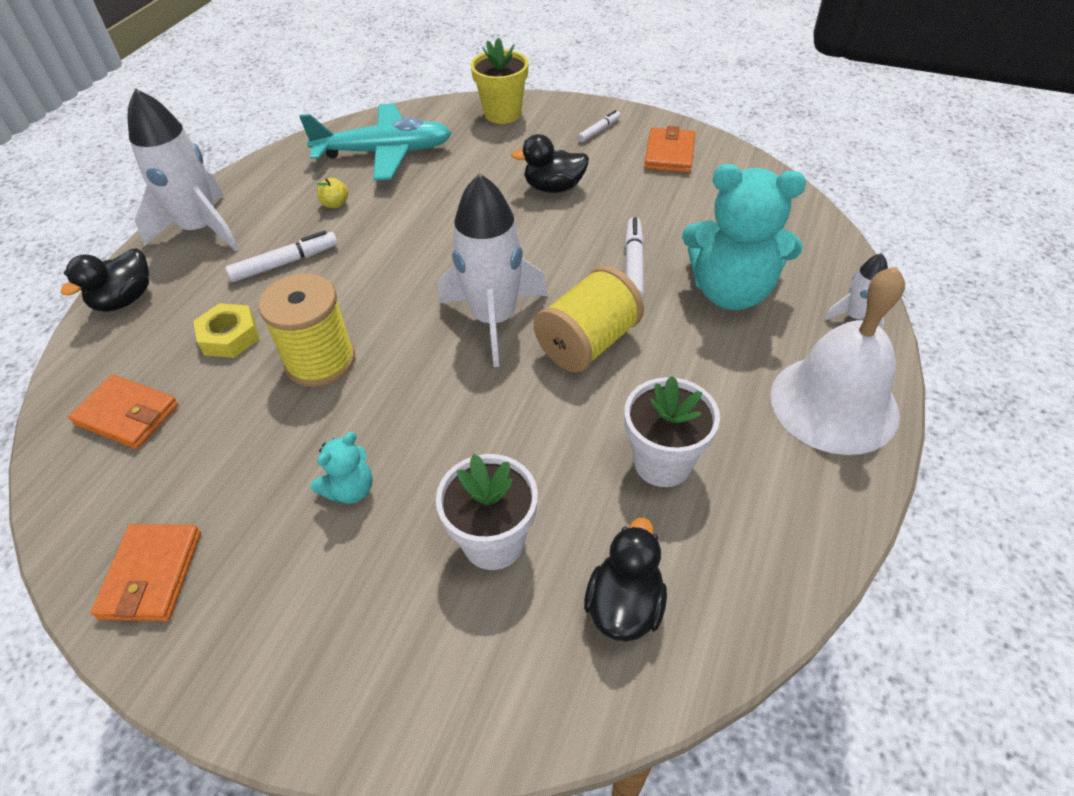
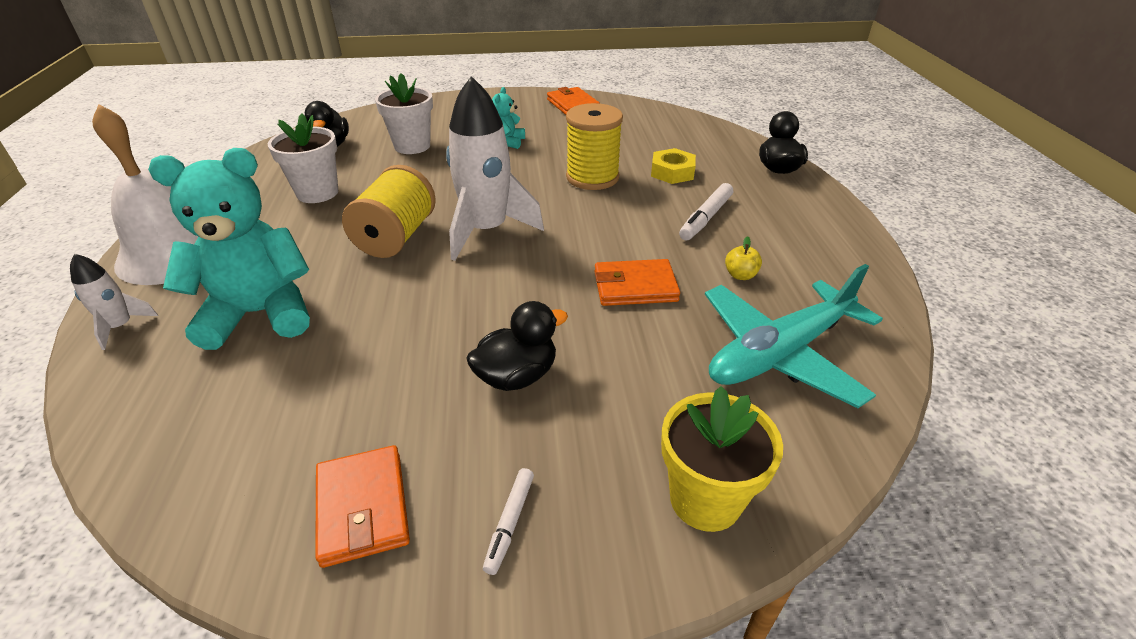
camera: 150 degrees right, 10 degrees down
(127, 415) = (672, 133): orange wallet -> orange wallet (635, 287)
(201, 229) = (817, 219): white rocket -> none
(633, 264) = (374, 310): white marker -> none

